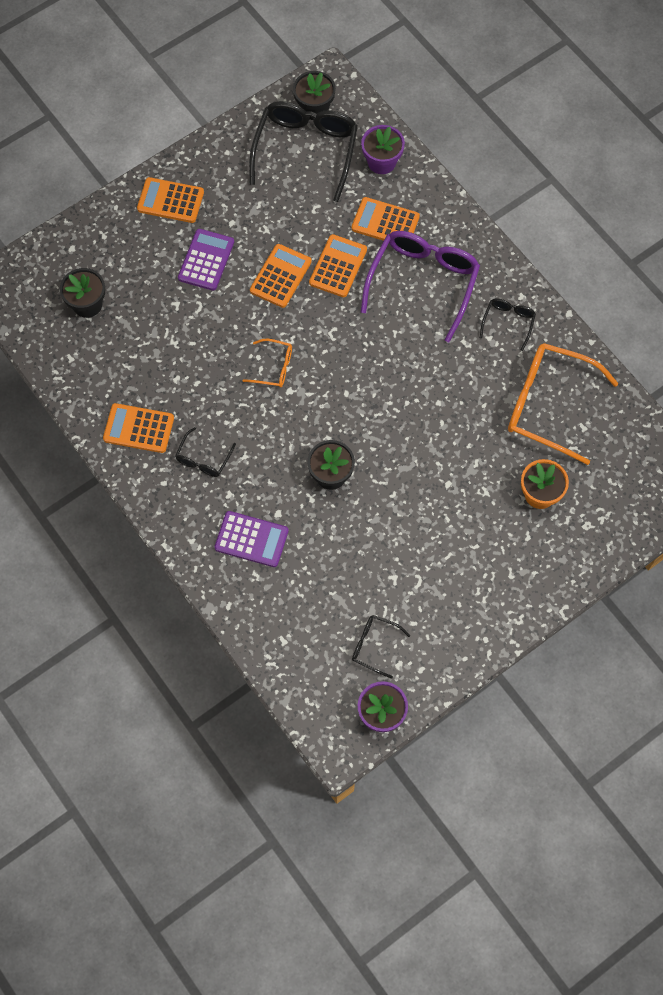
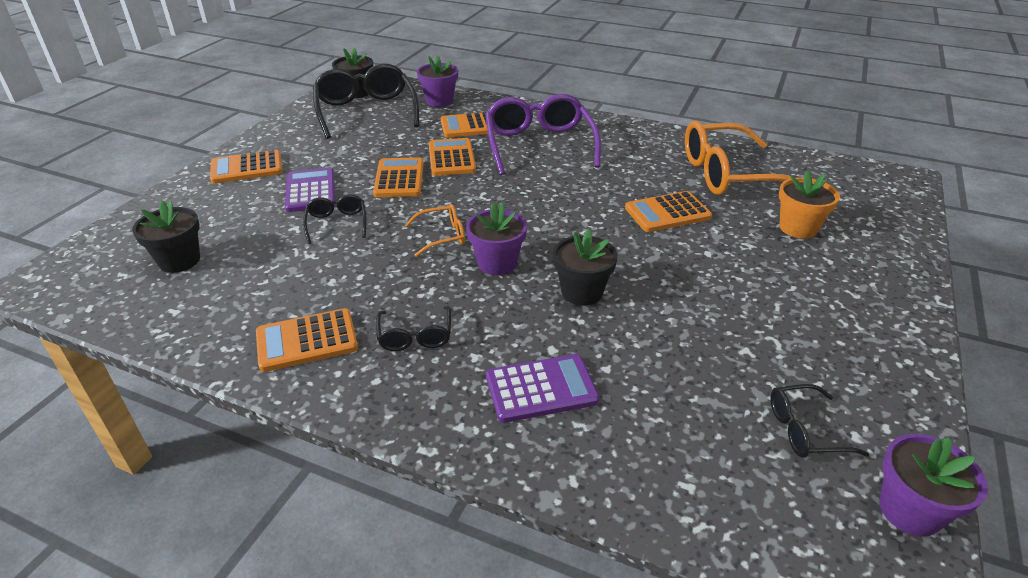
camera: 30 degrees left, 30 degrees down
(294, 417) = (497, 263): none -> purple flower pot
(456, 426) = (667, 213): none -> orange calculator
(508, 322) = (636, 143): black glasses -> black glasses (337, 223)

